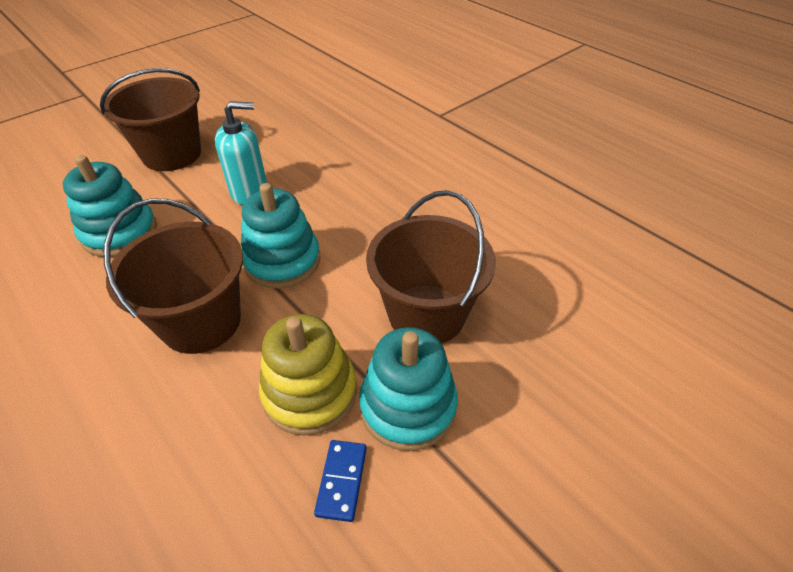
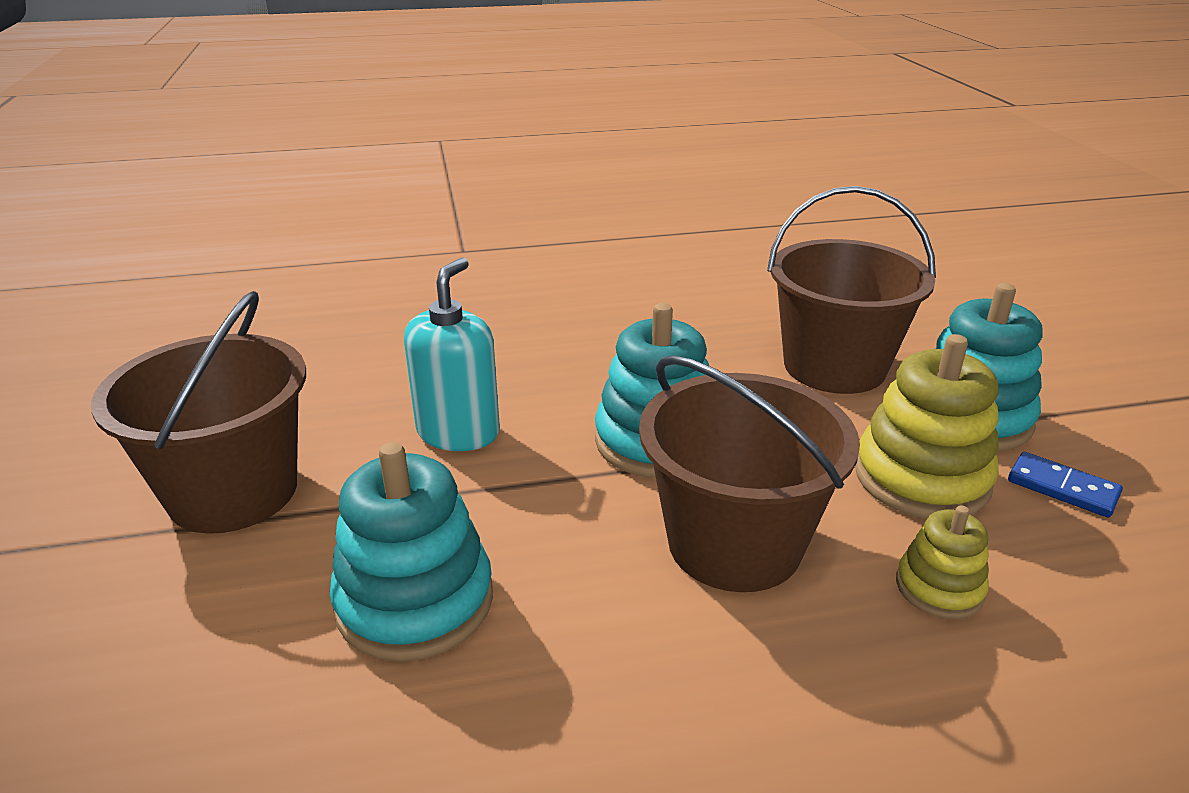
camera: 60 degrees left, 15 degrees down
(196, 424) = (939, 588): none -> yellow stacking toy

